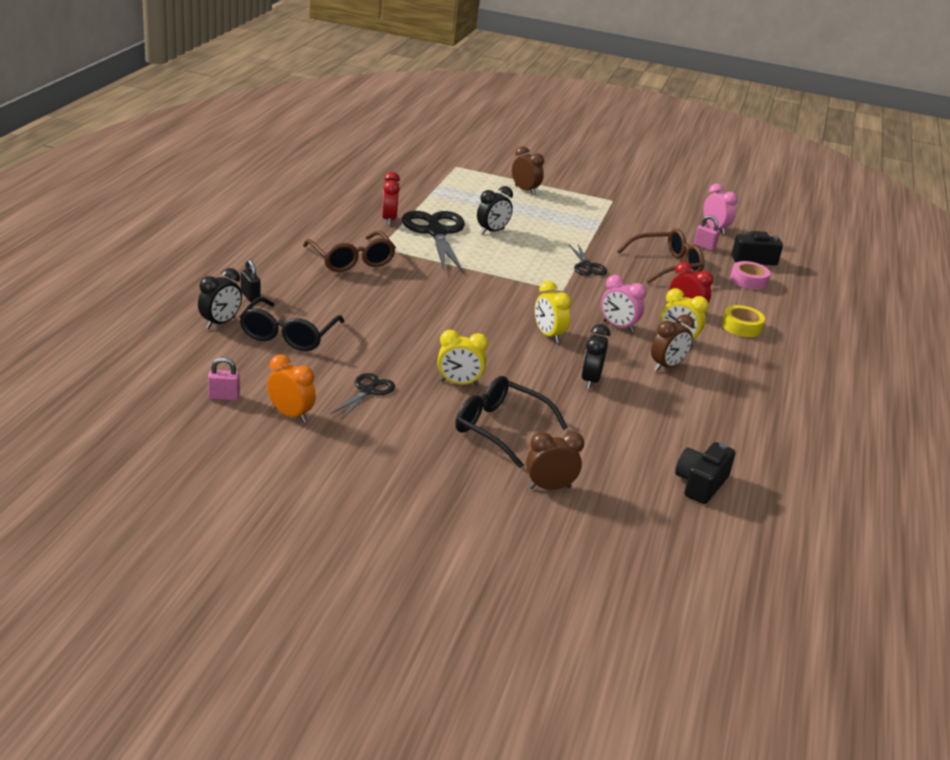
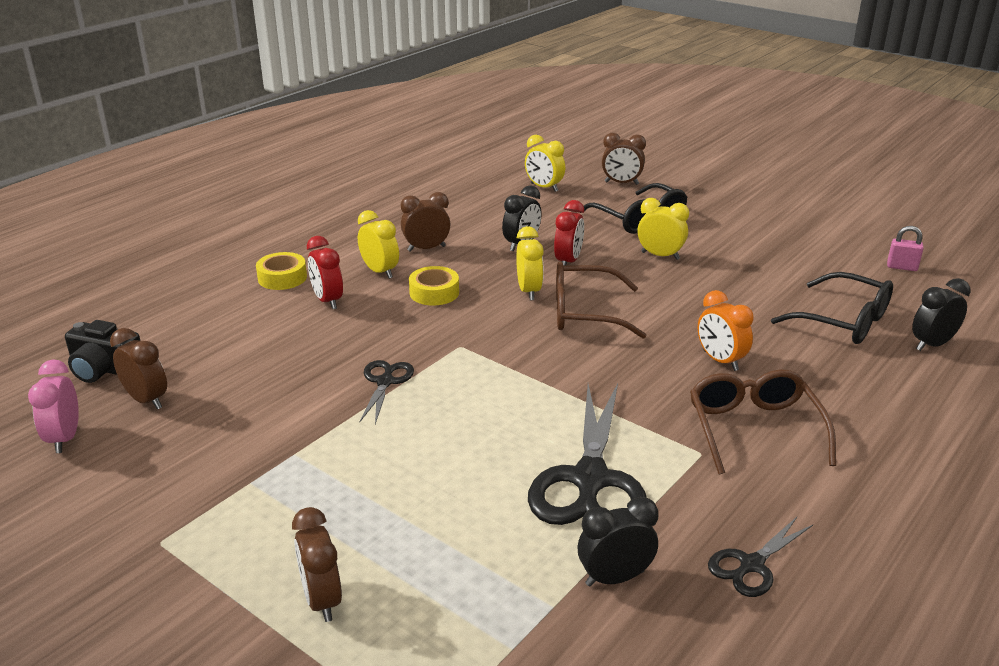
camera: 155 degrees left, 0 degrees up
(250, 296) = (903, 379): black padlock -> none
(288, 335) = (843, 321): black glasses -> black glasses turned 90 degrees clockwise
(290, 415) = (833, 247): orange clock -> orange clock (720, 361)
(368, 391) = (756, 258): black scissors -> black scissors (751, 565)
(389, 219) = (669, 525): red clock -> red clock (568, 262)
(492, 231) = (485, 472): black clock -> black clock (614, 578)
(618, 326) = (434, 292): pink clock -> yellow tape
(630, 465) = (544, 187): none -> yellow clock
(667, 265) = (259, 370): brown glasses -> brown glasses (584, 313)
(700, 484) = (499, 173): black camera -> none
(704, 247) = (147, 400): pink padlock -> brown clock
(748, 280) = (173, 334): pink tape -> none

